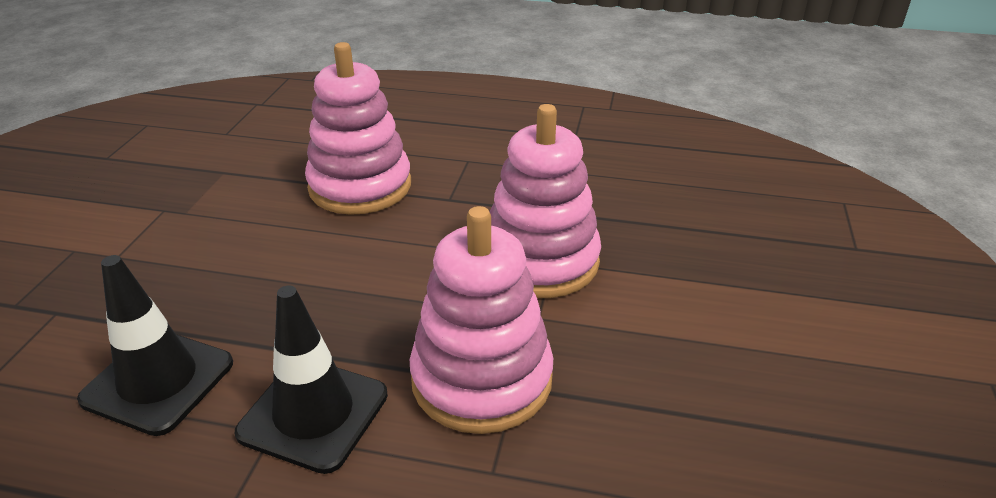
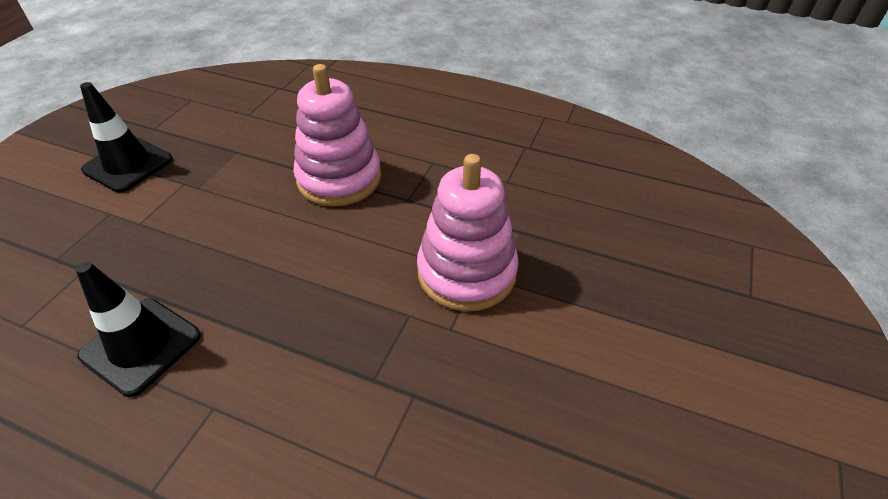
camera: 10 degrees right, 10 degrees up
(313, 414) = (248, 396): black traffic cone -> black traffic cone (128, 165)
(481, 379) = (388, 384): pink stacking toy -> none

